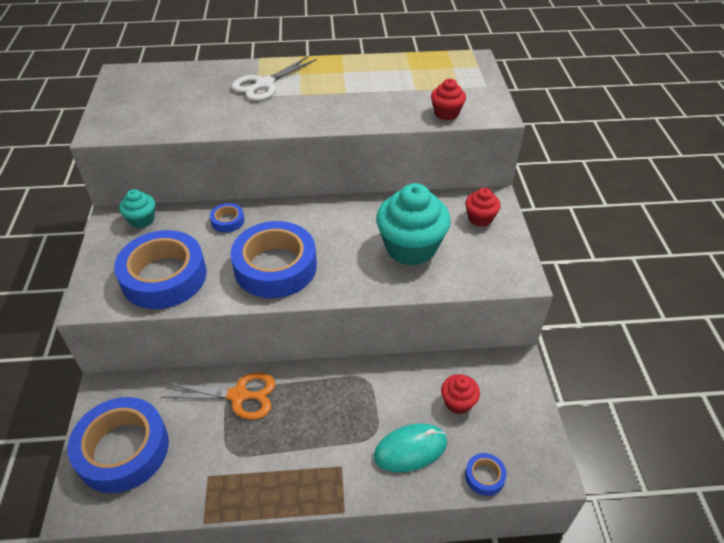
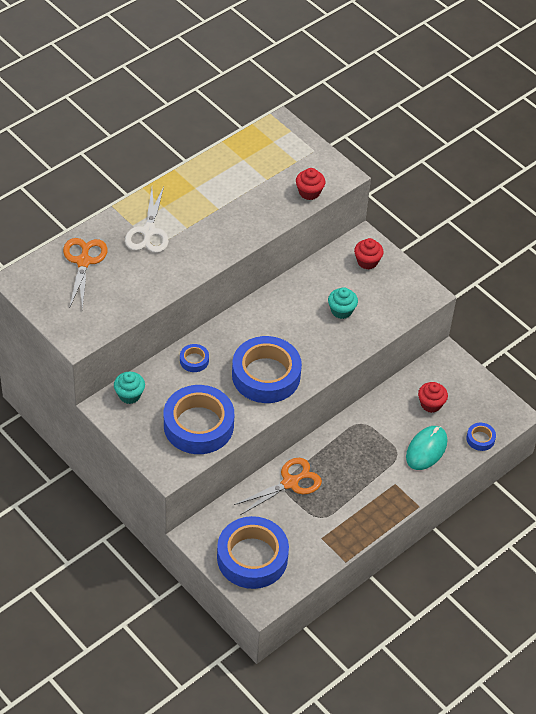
camera: 40 degrees left, 5 degrees up
(185, 82) = (83, 262): none -> orange scissors
(411, 248) = (341, 311): turquoise cupcake -> turquoise cupcake, size x0.51

